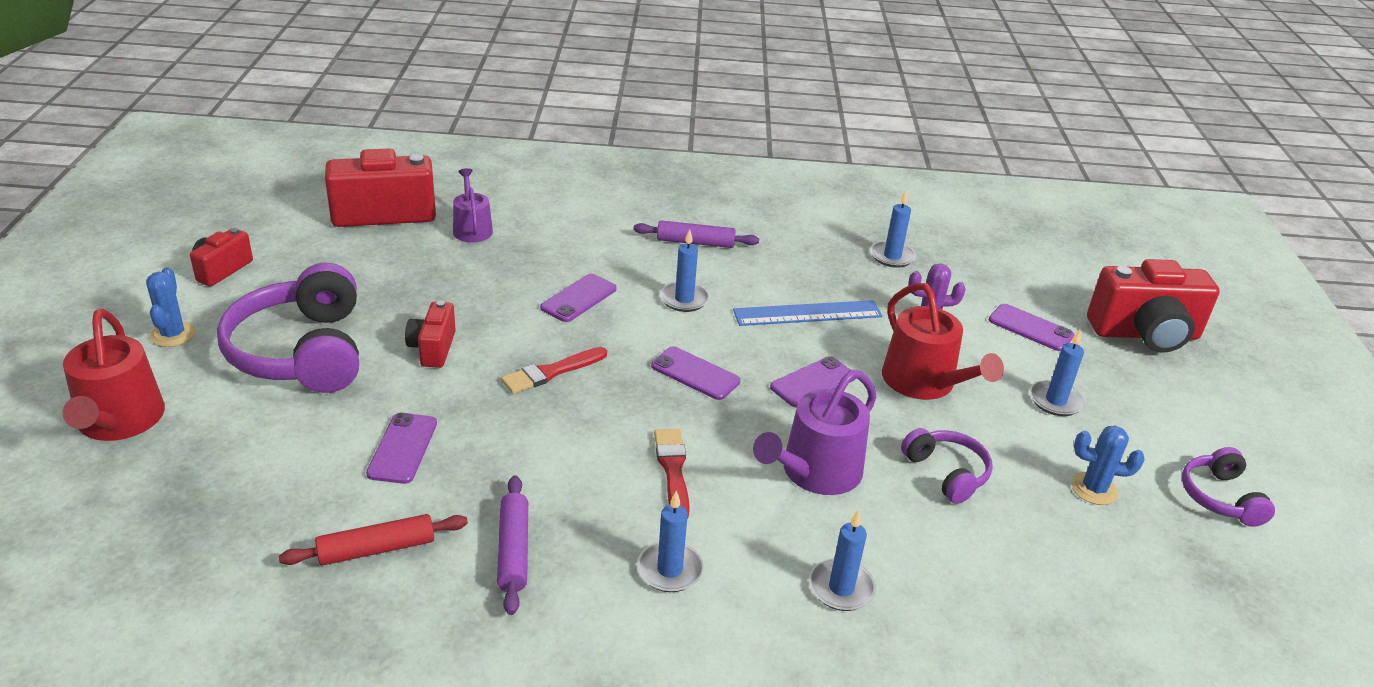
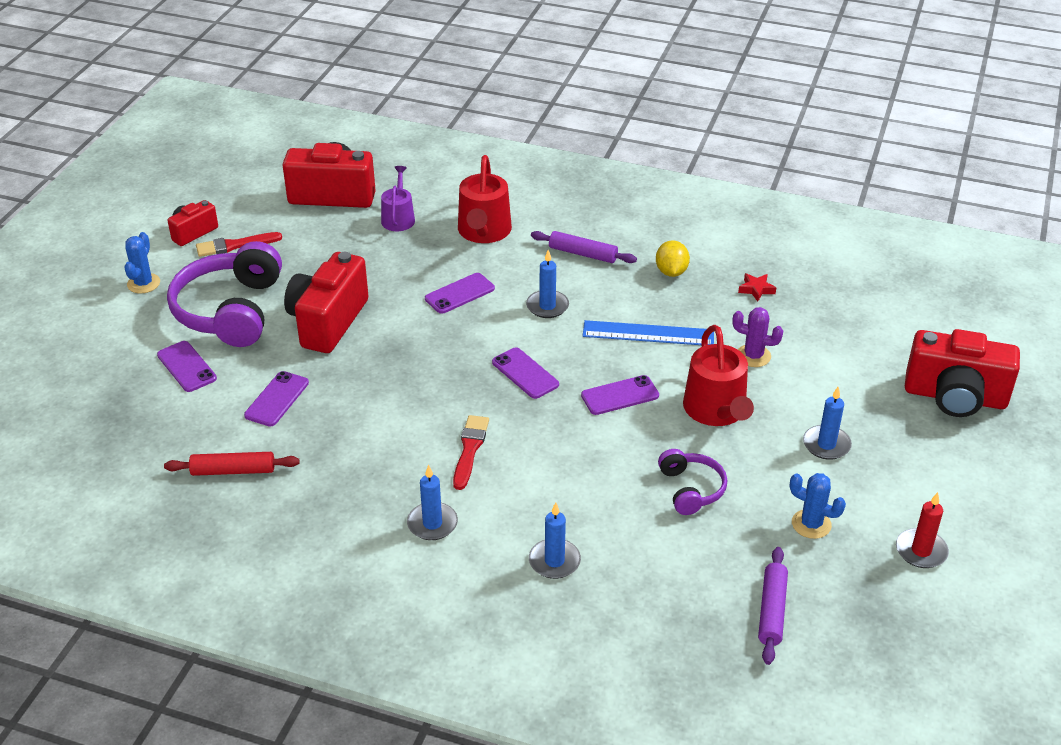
camera: 20 degrees right, 5 degrees up
(119, 422) = (90, 347): red watering can -> red watering can (484, 232)
(433, 348) = (328, 322): red camera -> red camera, size x1.86
(513, 550) = (326, 489): purple rolling pin -> purple rolling pin (772, 610)
(551, 372) = (410, 355): red brush -> red brush (235, 245)
(797, 249) = (671, 272): none -> yellow lemon
(815, 472) = (582, 470): purple watering can -> none
(892, 256) = (756, 289): blue candle -> red star
(1030, 328) = (846, 375): purple phone -> purple phone (186, 367)
(1219, 497) = (921, 551): purple headphones -> red candle

